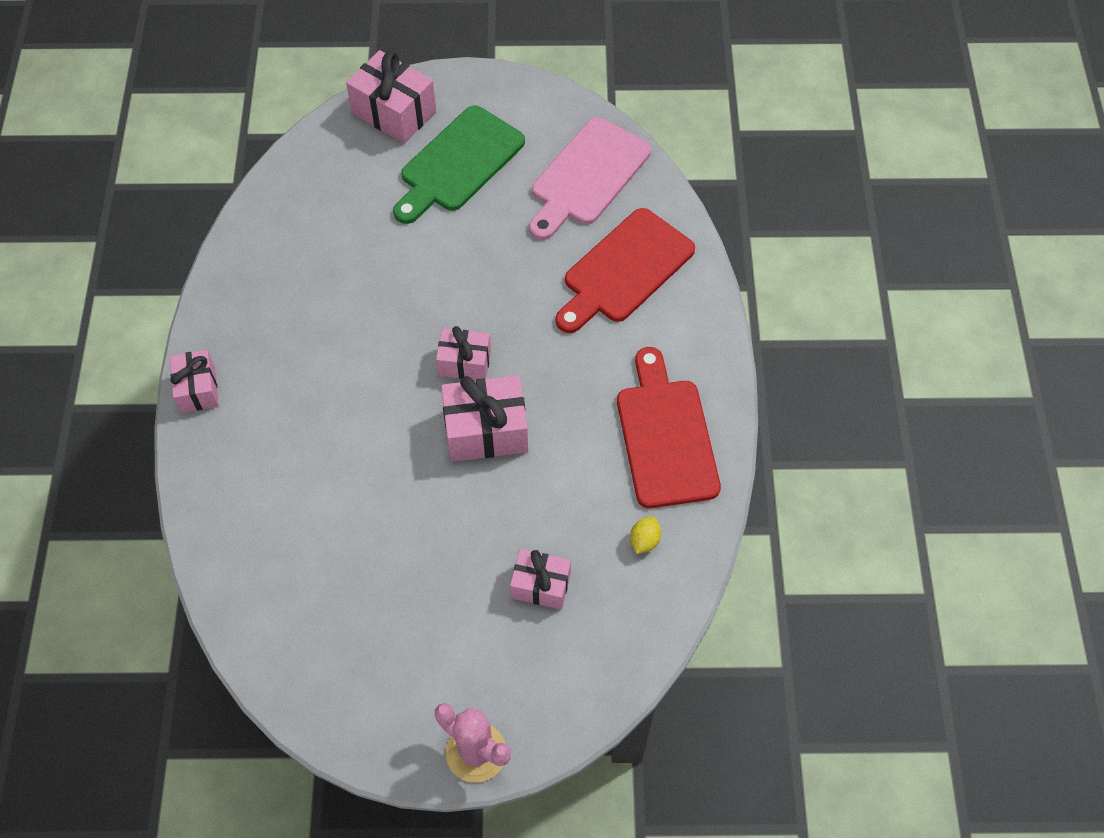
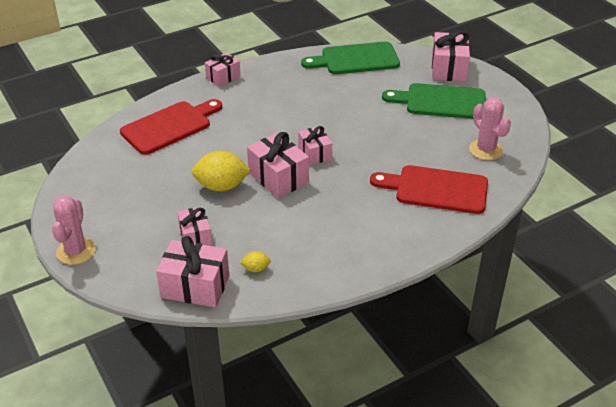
camera: 60 degrees right, 20 degrees down
(287, 202) = (355, 59): none -> green cutting board
(458, 508) = (222, 186): none -> yellow lemon
(587, 176) = (486, 150): pink cutting board -> pink cactus
(635, 626) = (195, 286): none -> pink gift
(666, 436) = (336, 251): red cutting board -> red cutting board (170, 126)

